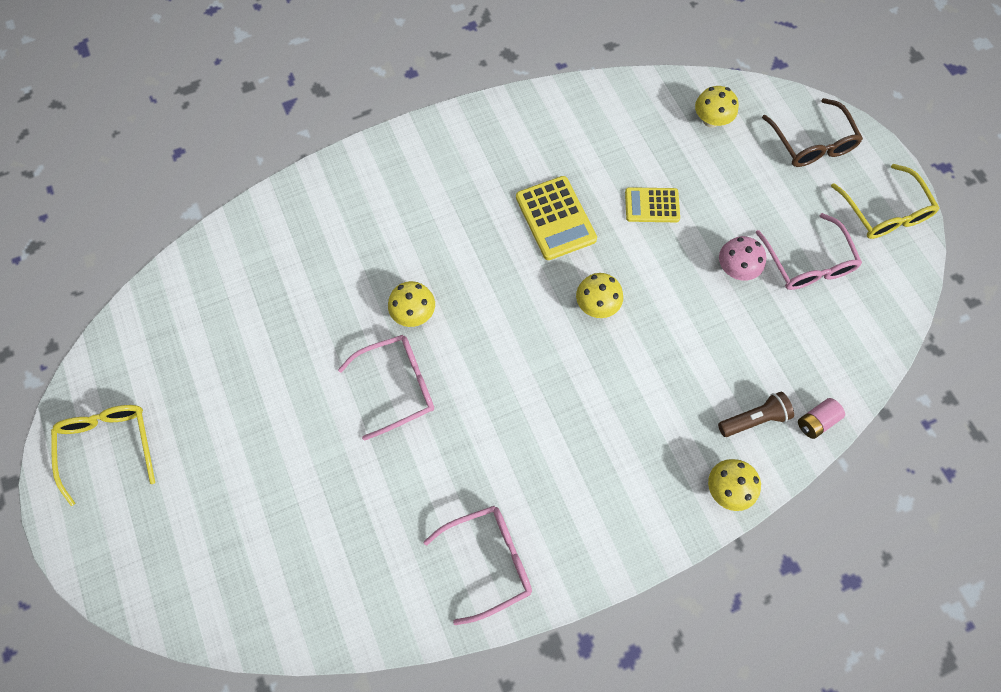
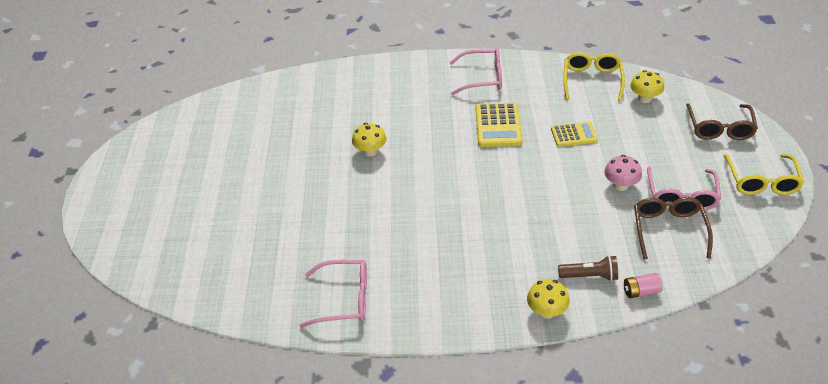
camera: 25 degrees right, 25 degrees down
(109, 445) = (139, 167): yellow glasses -> yellow glasses (592, 80)
(398, 386) = (337, 187): pink glasses -> pink glasses (483, 78)
(597, 305) = (502, 179): yellow mushroom -> none
(652, 205) = (574, 135): yellow calculator -> yellow calculator turned 150 degrees clockwise
(812, 319) = (668, 230): none -> brown glasses

